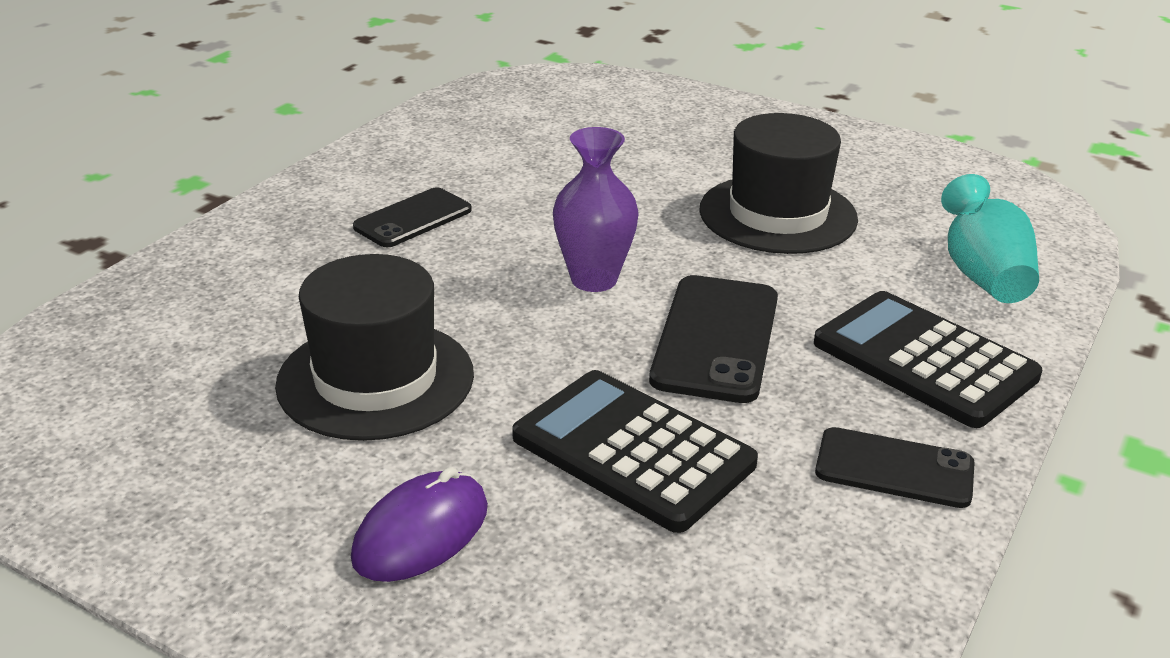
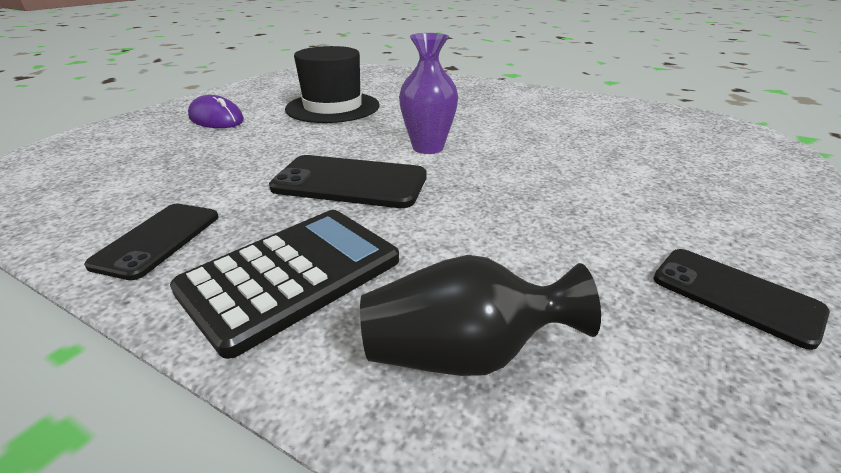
camera: 90 degrees right, 0 degrees up
(413, 218) = (490, 106): black phone -> black phone (735, 295)
(633, 451) = (242, 156): black calculator -> none
(777, 214) = (558, 218): black hat -> none
(983, 275) = (463, 354): turquoise vase -> black vase

